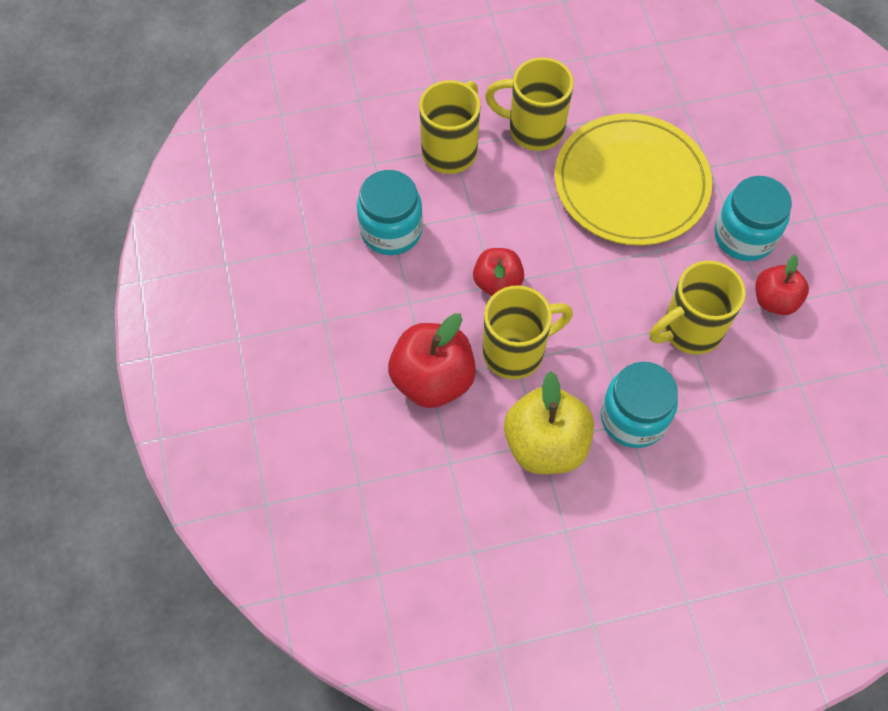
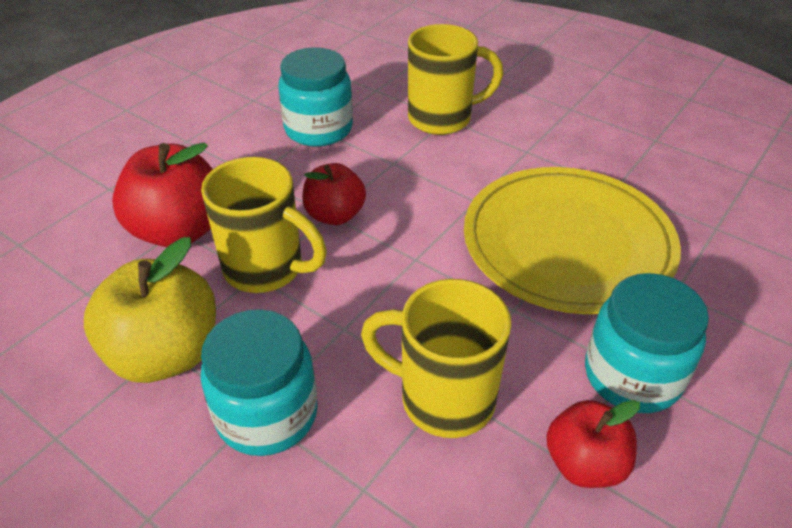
camera: 50 degrees right, 20 degrees down
(533, 129) = (532, 150): yellow mug -> none

